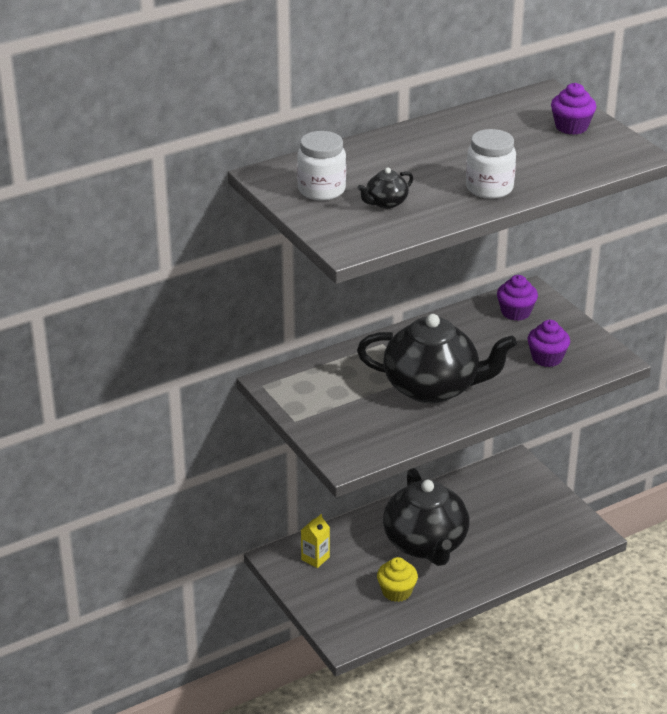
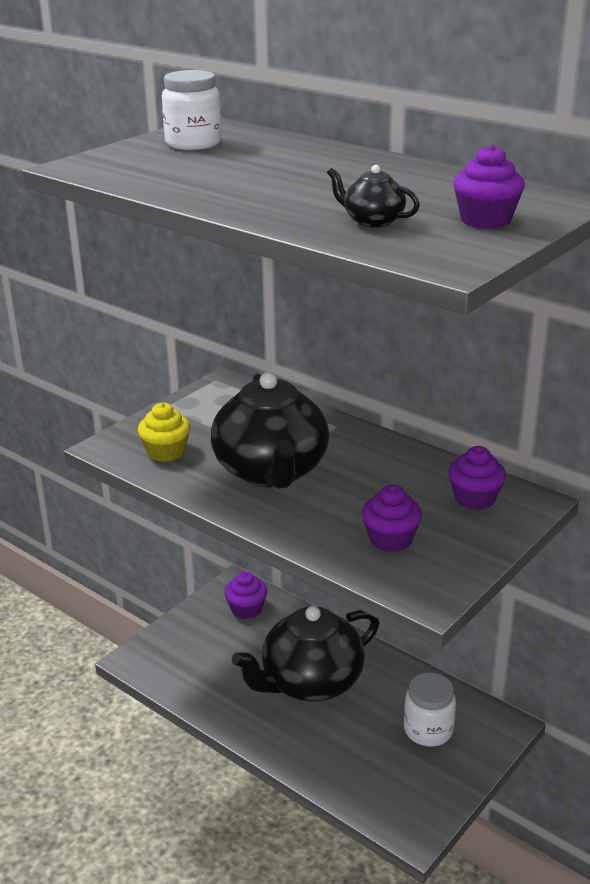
camera: 70 degrees right, 5 degrees down
(315, 558) = (246, 609): yellow carton -> purple cupcake
(385, 203) = (185, 167): black teapot -> black teapot (372, 221)
(396, 592) = (223, 678): yellow cupcake -> yellow cupcake (166, 452)
(489, 188) = (261, 201): white jar -> white jar (428, 730)

